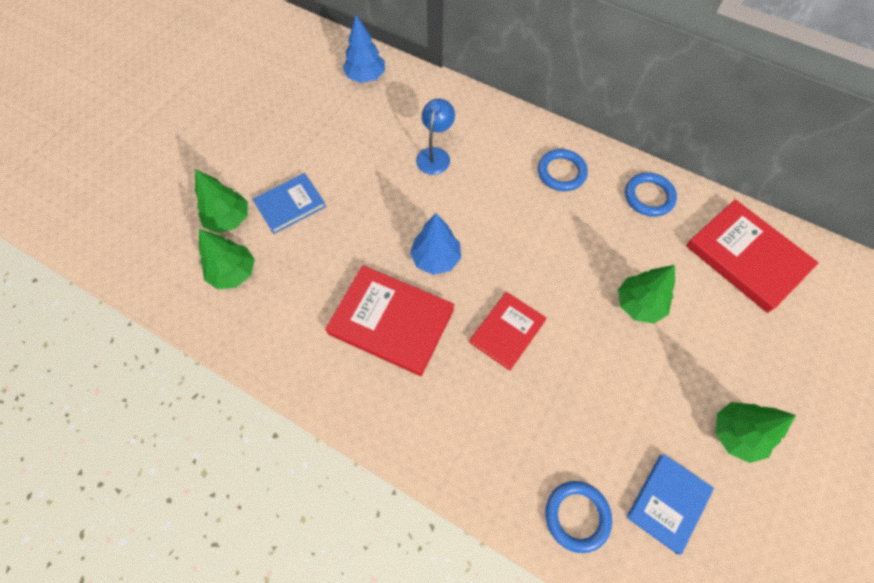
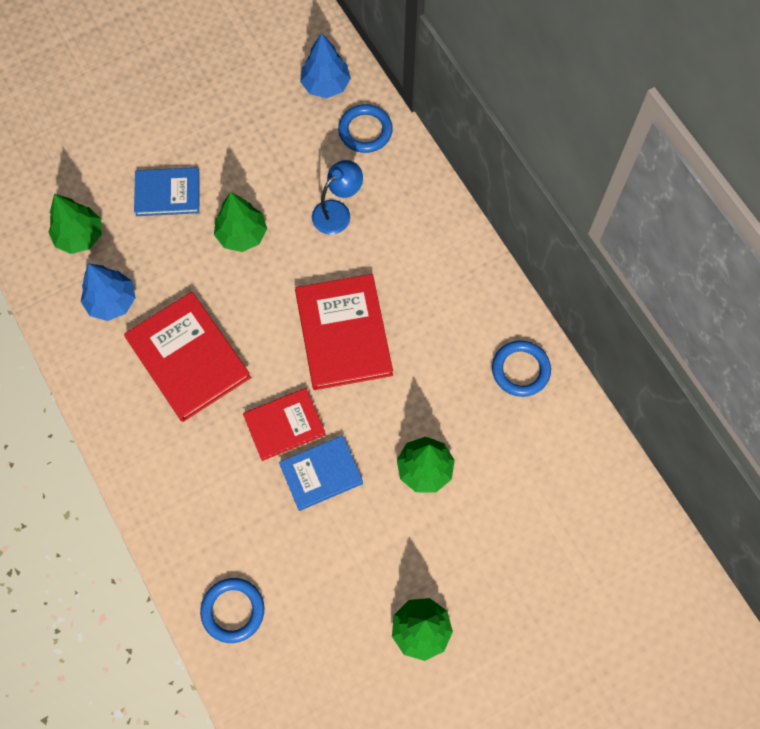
camera: 30 degrees right, 5 degrees up
(229, 219) = (104, 179): green tree -> green tree (242, 234)
(436, 258) = (267, 320): blue tree -> blue tree (112, 301)
(561, 172) = (451, 297): blue ring -> blue ring (365, 131)
(668, 503) = (316, 647): blue book -> blue book (321, 474)
(746, 257) = (569, 484): red book -> red book (343, 334)

